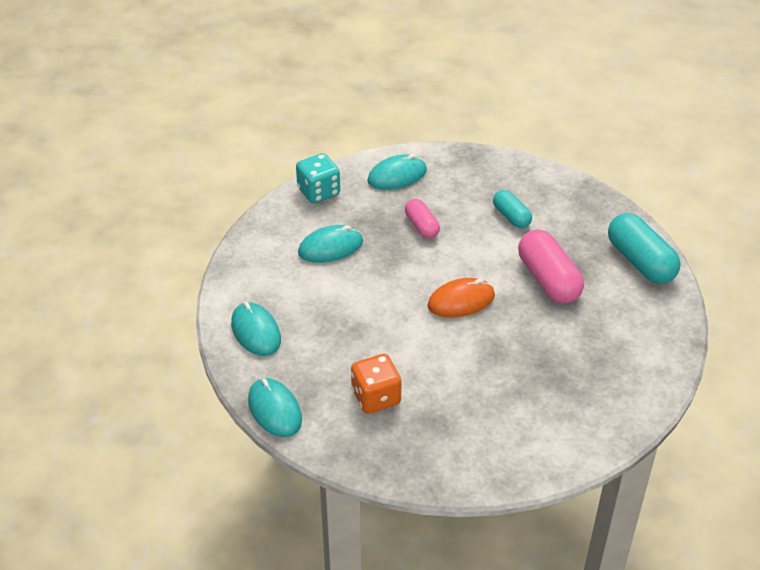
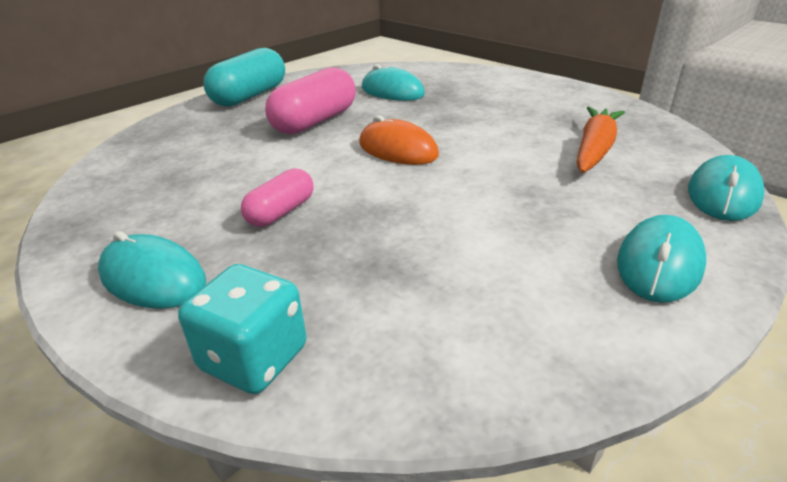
camera: 120 degrees left, 10 degrees down
(330, 247) = (403, 272): turquoise mouse -> turquoise mouse (392, 91)
(376, 397) = (594, 149): orange dice -> orange carrot
(511, 217) = (216, 162): turquoise capsule -> none

